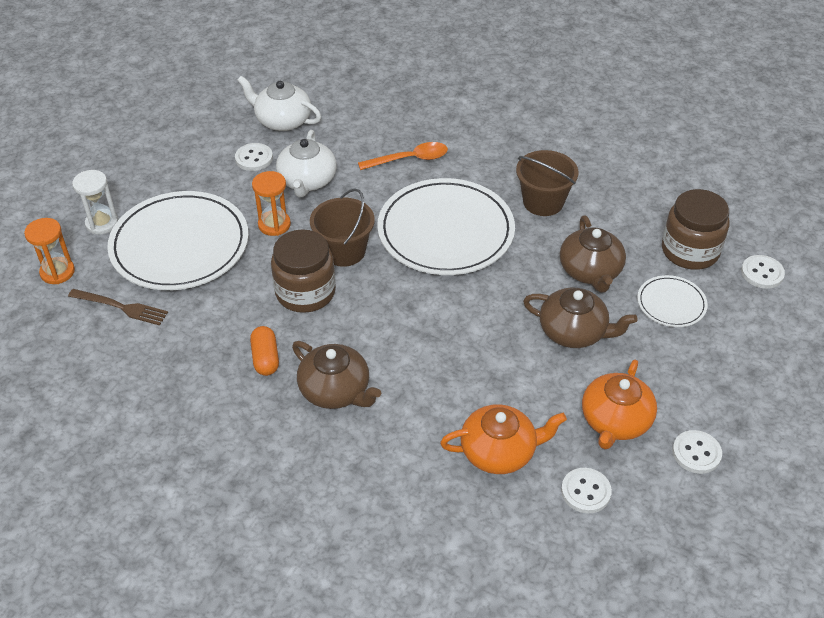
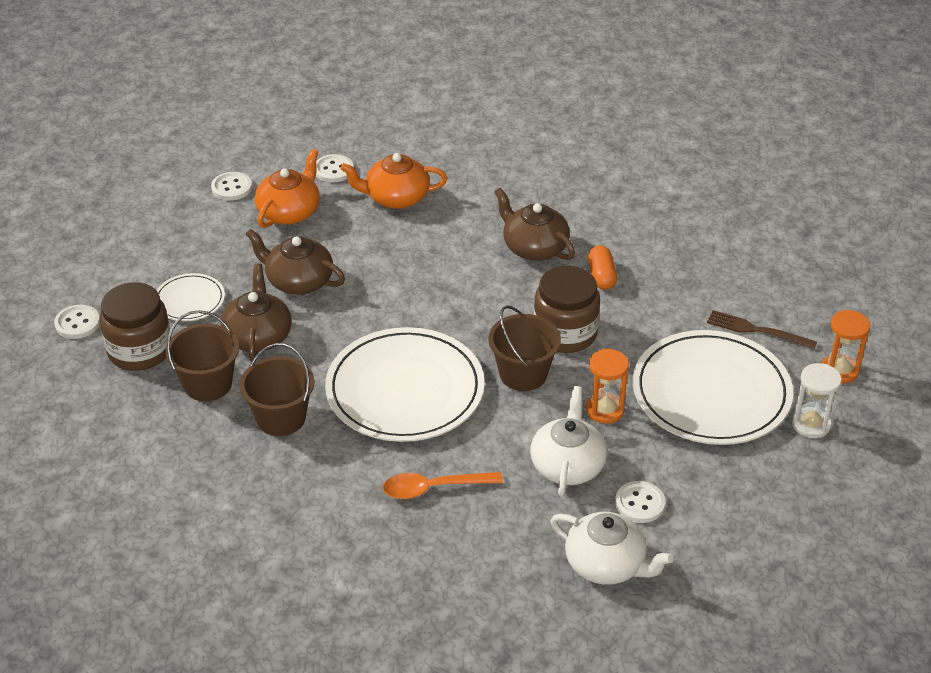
camera: 175 degrees left, 5 degrees down
(615, 225) = (208, 384): none -> brown bucket

